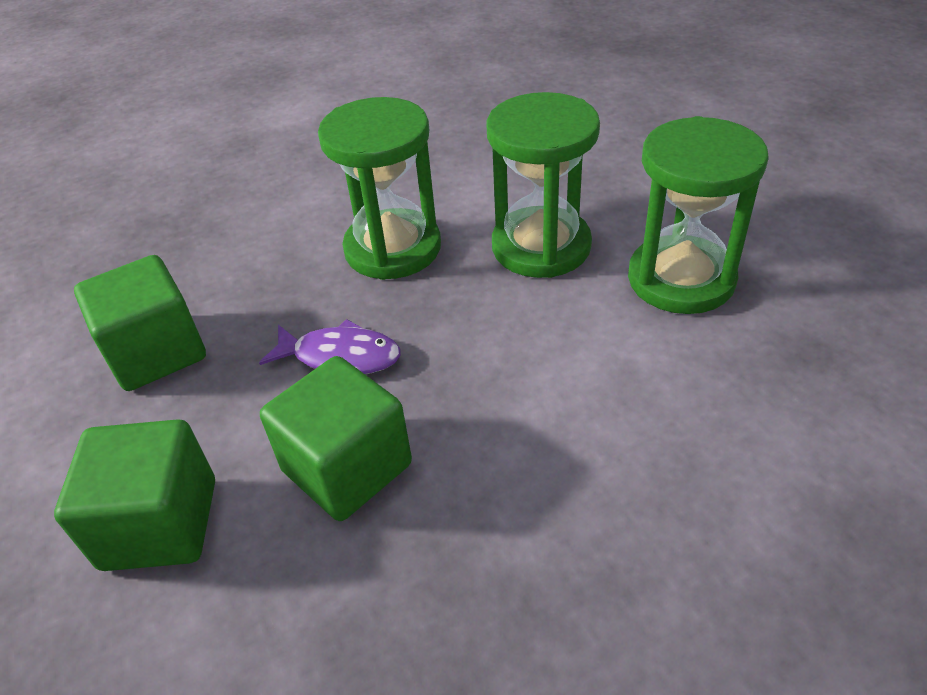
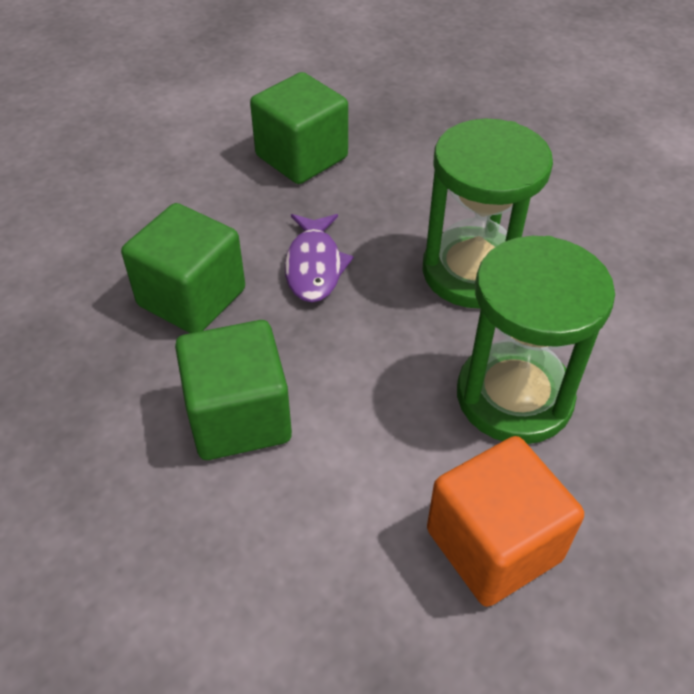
camera: 75 degrees right, 5 degrees up
(160, 524) = (138, 209): green cube -> green cube (239, 417)
(681, 279) = (493, 544): green hourglass -> orange cube

